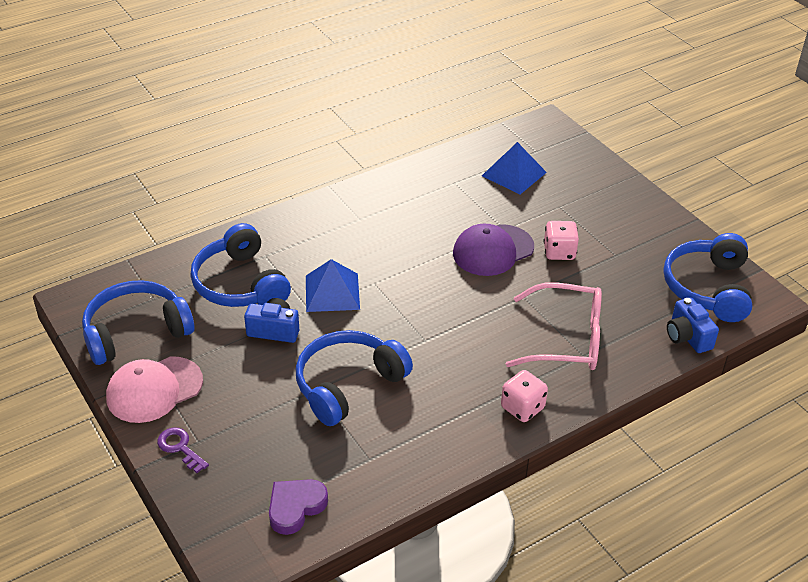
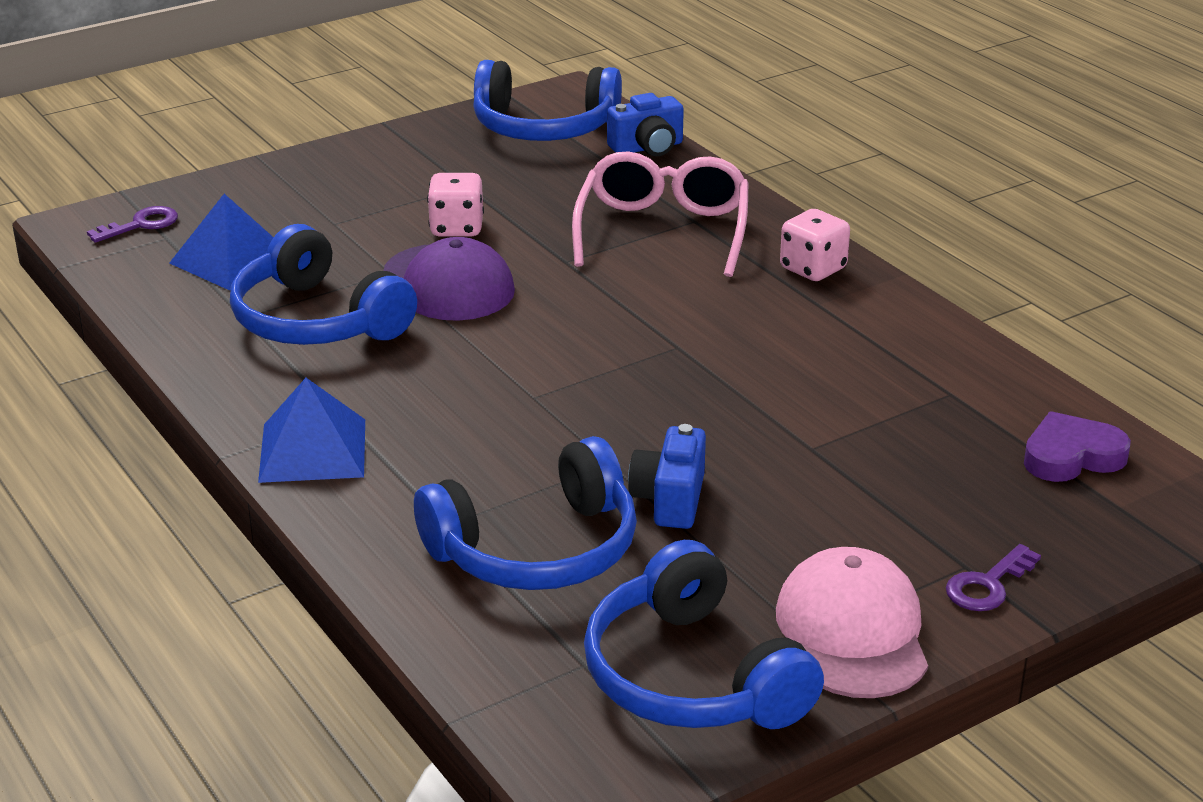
camera: 90 degrees left, 10 degrees down
(154, 390) = (852, 632): pink cap -> pink cap turned 150 degrees counterclockwise
(295, 507) = (1071, 456): purple heart -> purple heart turned 120 degrees clockwise
(332, 292) = (560, 440): blue pyramid -> blue pyramid (312, 450)
(348, 385) = (795, 416): blue headphones -> blue headphones (317, 320)
(549, 142) = (141, 225): none -> purple key

